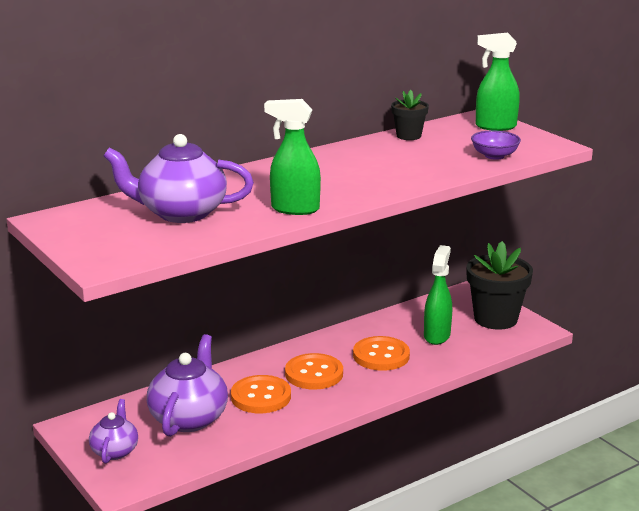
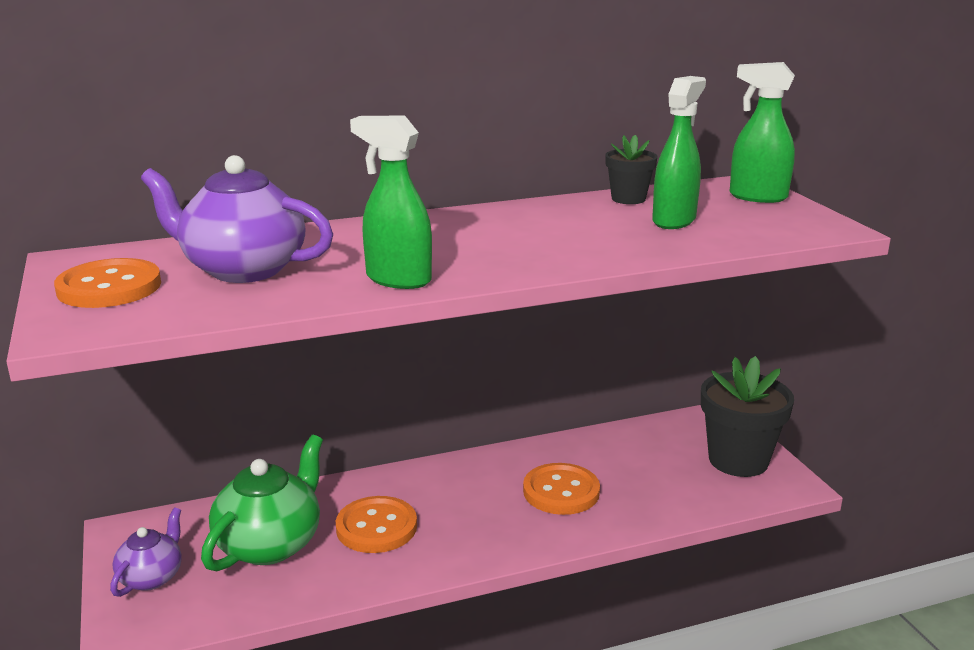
camera: 15 degrees right, 0 degrees up
(189, 418) = (270, 544): purple teapot -> green teapot
(314, 374) = (461, 504): orange button -> orange button (109, 287)
(437, 336) = (648, 473): green spray bottle -> green spray bottle (674, 220)
(494, 156) = (735, 234): purple bowl -> none

